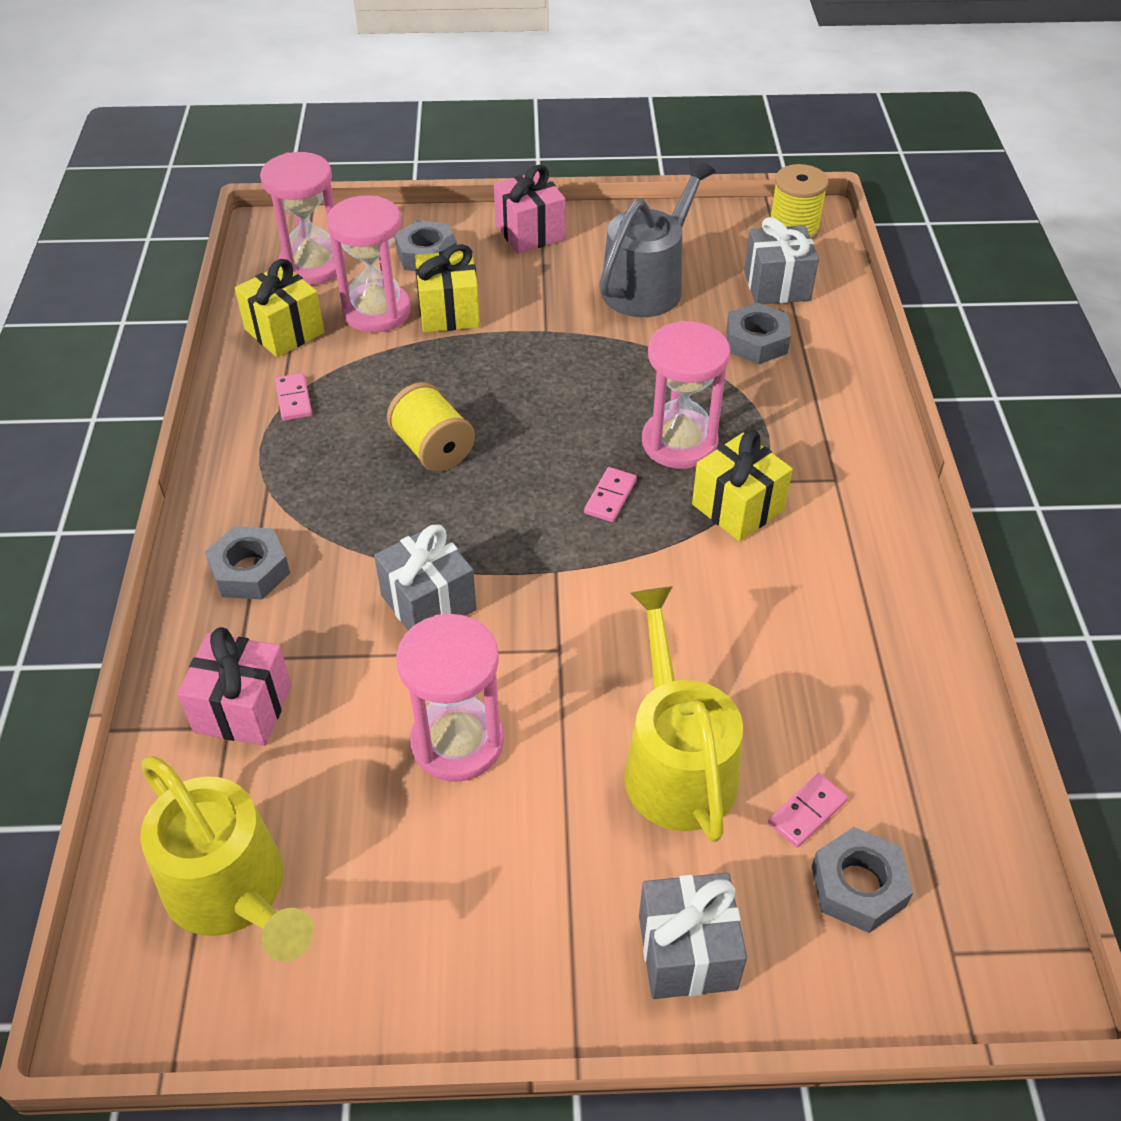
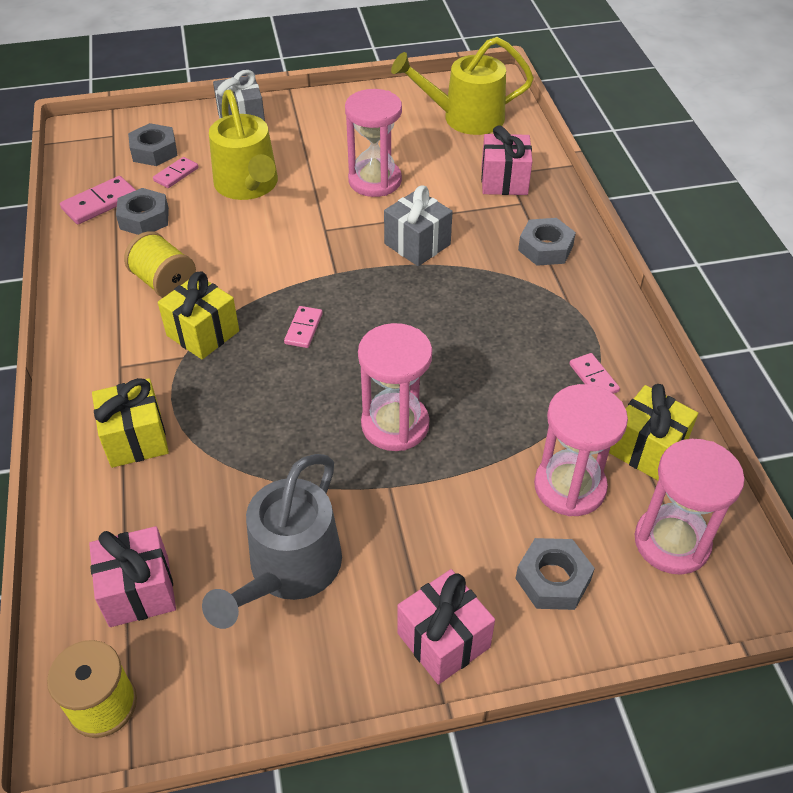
camera: 170 degrees right, 0 degrees up
(233, 891) = (465, 118): yellow watering can -> yellow watering can turned 45 degrees counterclockwise
(433, 448) = (455, 349): yellow spool -> yellow spool (164, 282)
(449, 312) = (496, 497): yellow gift -> yellow gift (136, 439)
(679, 442) = (250, 381): pink hourglass -> pink hourglass (395, 425)
(756, 341) = (171, 504): grey nut -> grey nut (144, 218)
(777, 286) = (139, 591): grey gift -> pink gift
(929, 759) = (100, 203): none -> pink domino

